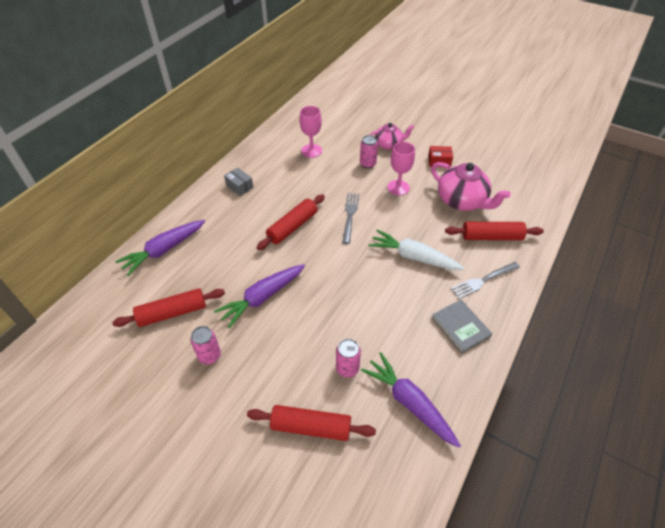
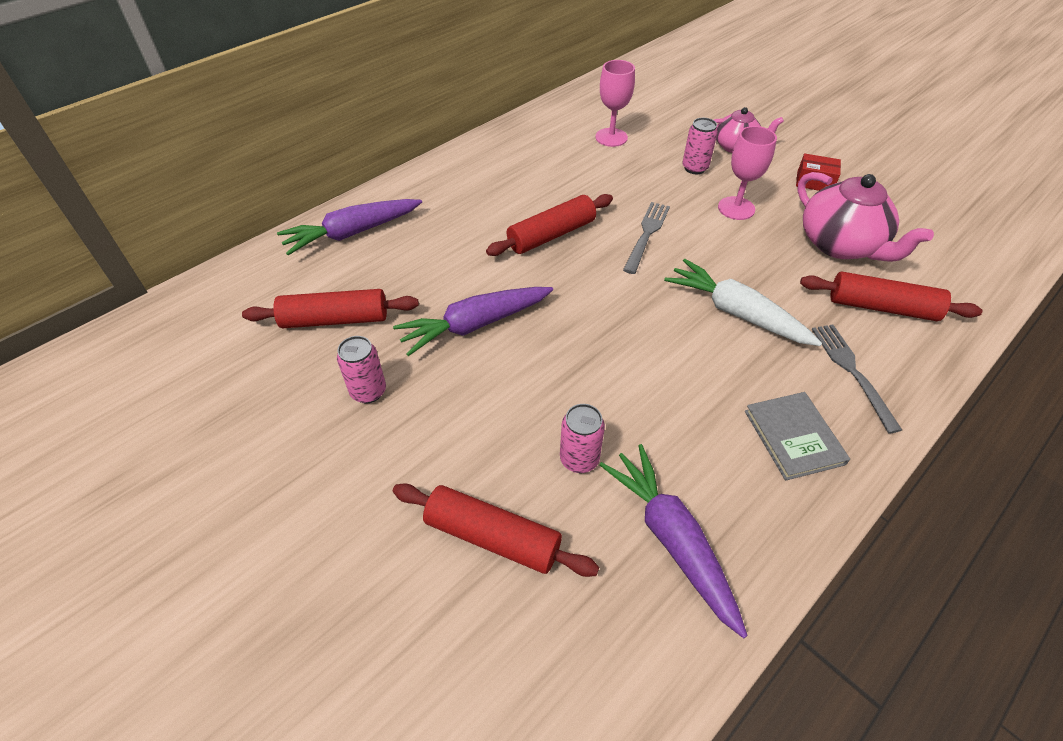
camera: 15 degrees right, 0 degrees up
(239, 186) = (489, 168): grey box -> none
(483, 280) = (852, 372): grey fork -> grey fork turned 90 degrees clockwise

